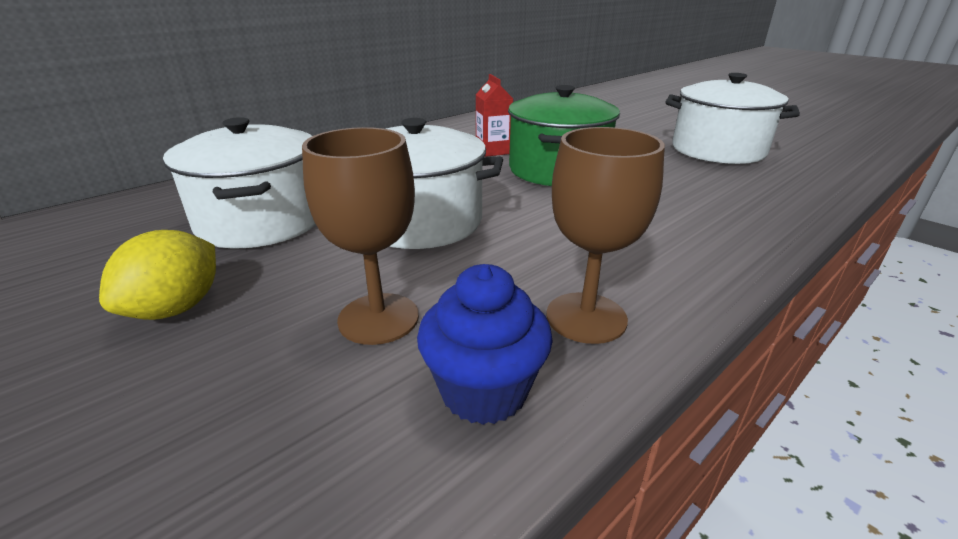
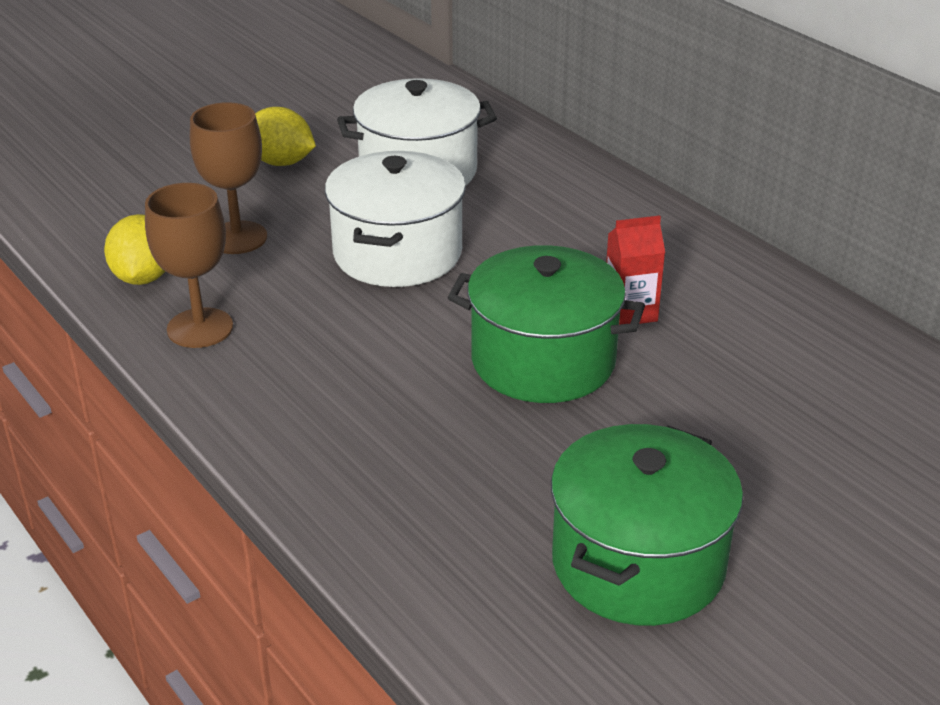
camera: 95 degrees right, 5 degrees up
(484, 391) = (143, 277): blue cupcake -> yellow lemon
(717, 150) = (638, 564): white pot -> green pot

